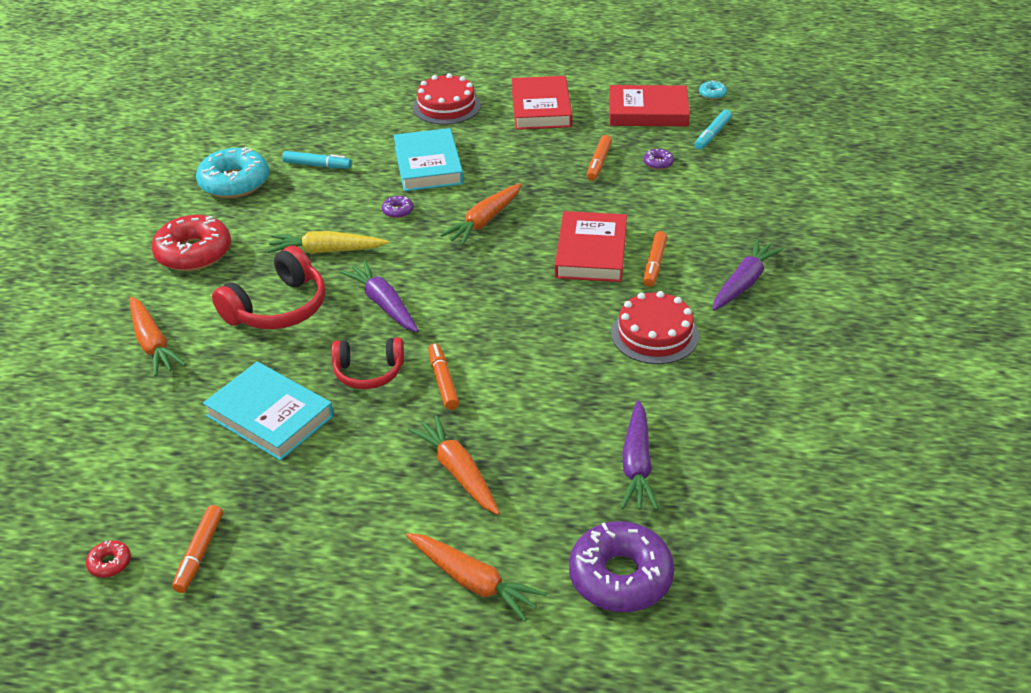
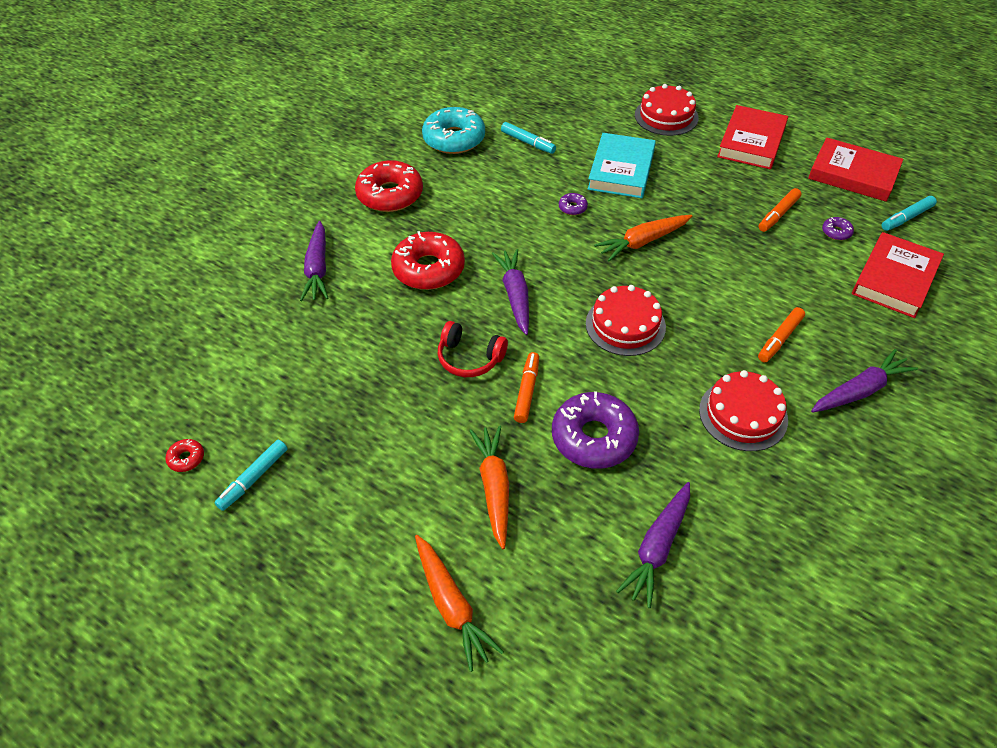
camera: 25 degrees right, 10 degrees up
(153, 344) = (318, 268): orange carrot -> purple carrot
(199, 553) = (253, 478): orange marker -> turquoise marker
(270, 416) = (371, 370): turquoise book -> none
(278, 308) = (428, 269): red headphones -> red donut
(326, 251) = (494, 227): yellow carrot -> none
(507, 296) = (625, 325): none -> red cake
(591, 252) = (725, 306): red book -> red book (894, 279)
(620, 576) = (583, 661): purple donut -> purple donut (594, 437)
(712, 94) = (928, 174): turquoise donut -> none

